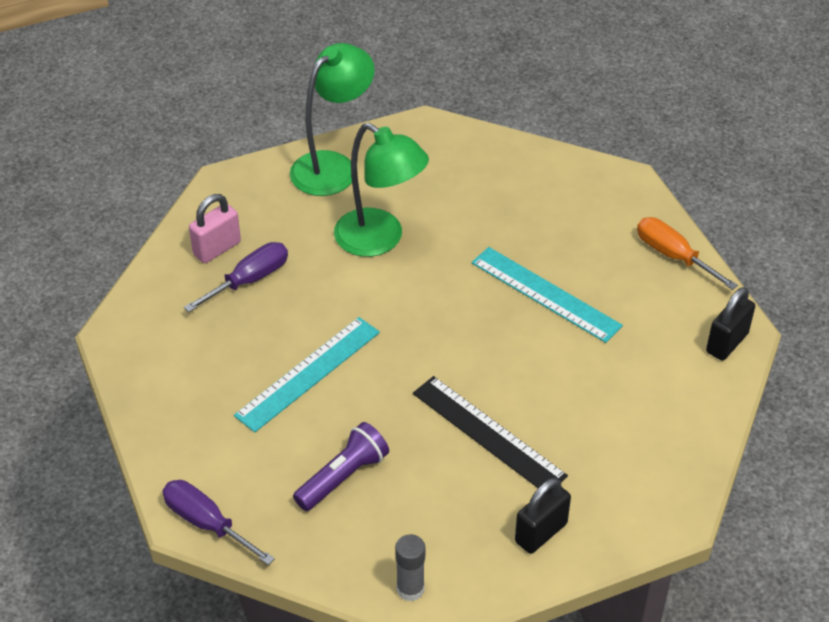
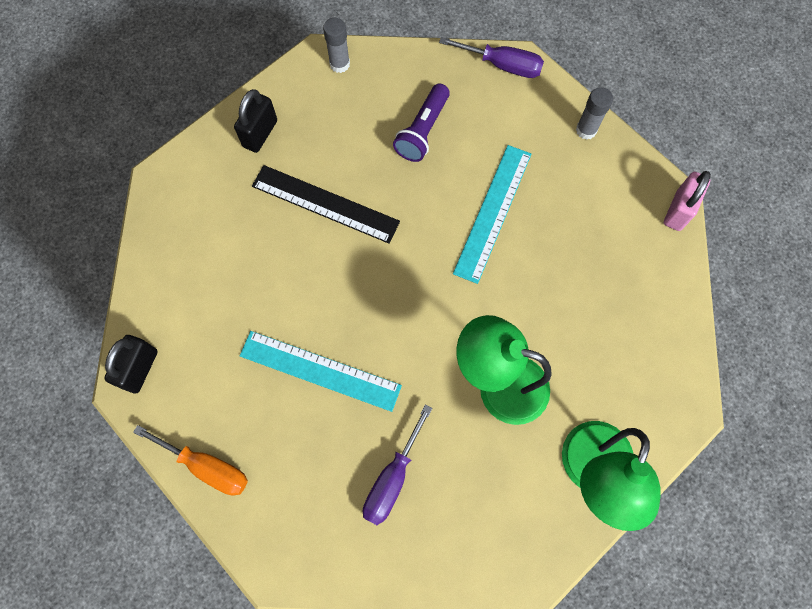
camera: 160 degrees right, 25 degrees up
(157, 422) = (586, 130): none -> grey glue stick
(217, 248) = (643, 319): pink padlock -> pink padlock (678, 210)
(249, 280) = (593, 292): purple screwdriver -> purple screwdriver (392, 479)

